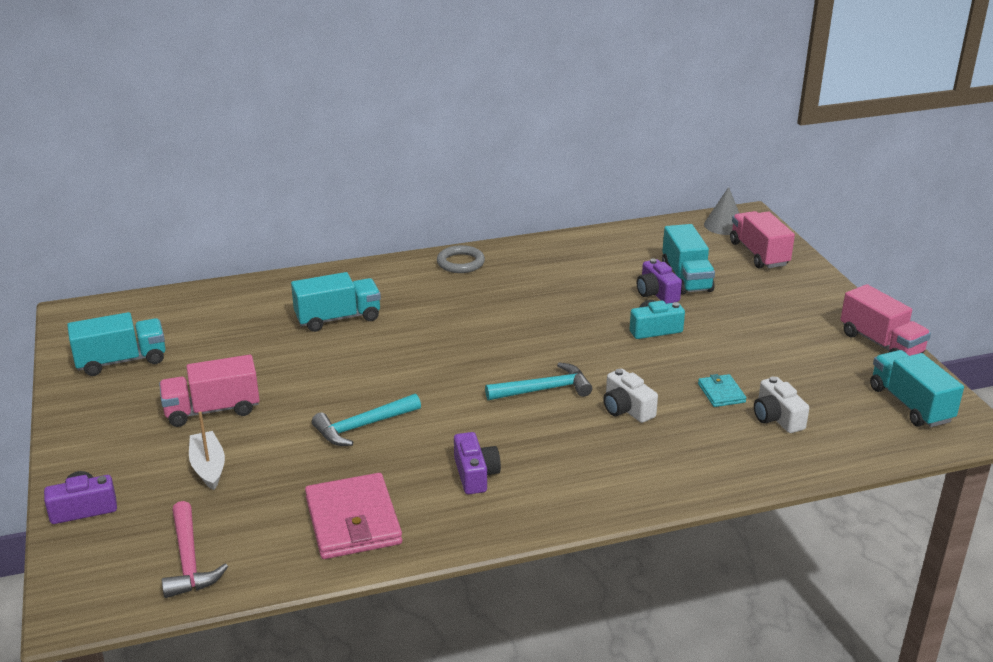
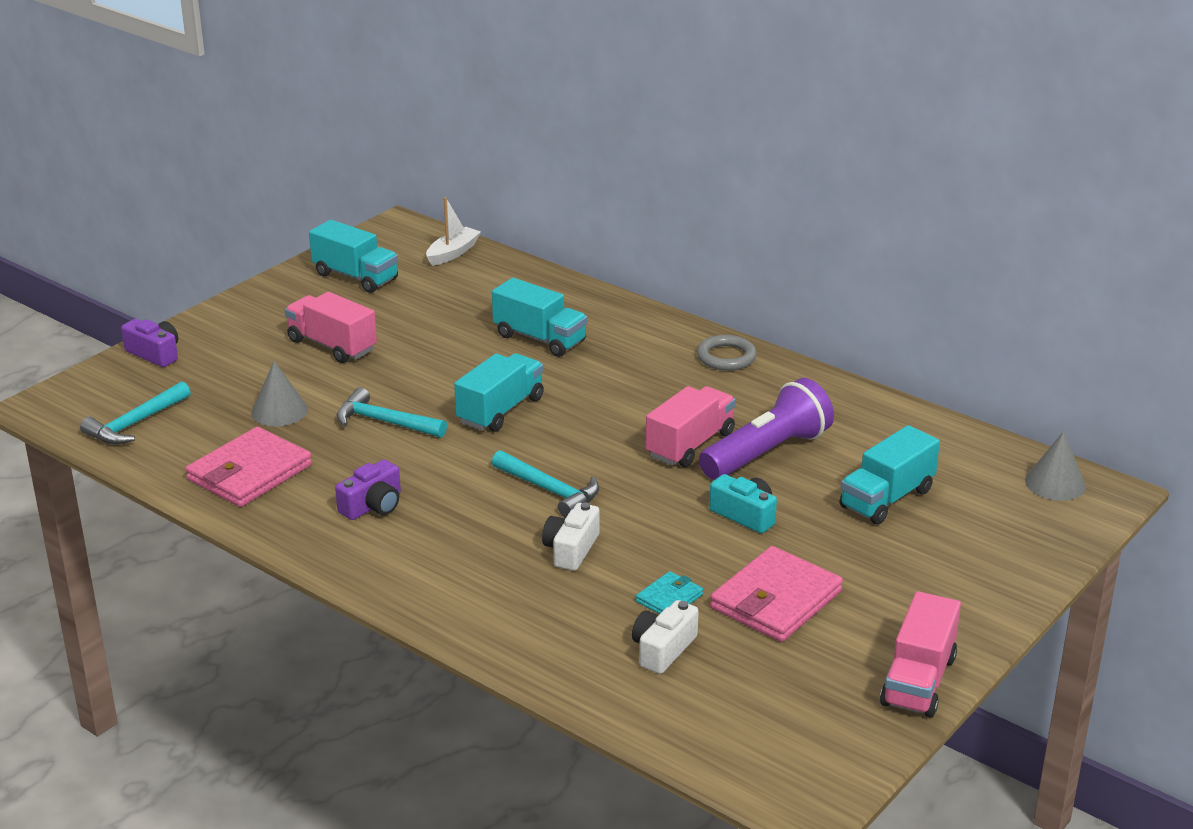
camera: 55 degrees right, 0 degrees up
(189, 560) = (135, 423): pink hammer -> turquoise hammer
(208, 467) = (255, 379): white boat -> white boat (453, 253)
(277, 472) = (279, 411): none -> grey cone
(592, 294) = (767, 453): none -> purple flashlight
(656, 293) = (825, 491): purple camera -> none
(758, 254) = (1017, 529): pink truck -> pink truck (690, 445)
(758, 356) = (776, 600): none -> pink wallet
(910, 404) = (802, 738): turquoise truck -> turquoise truck (500, 410)

